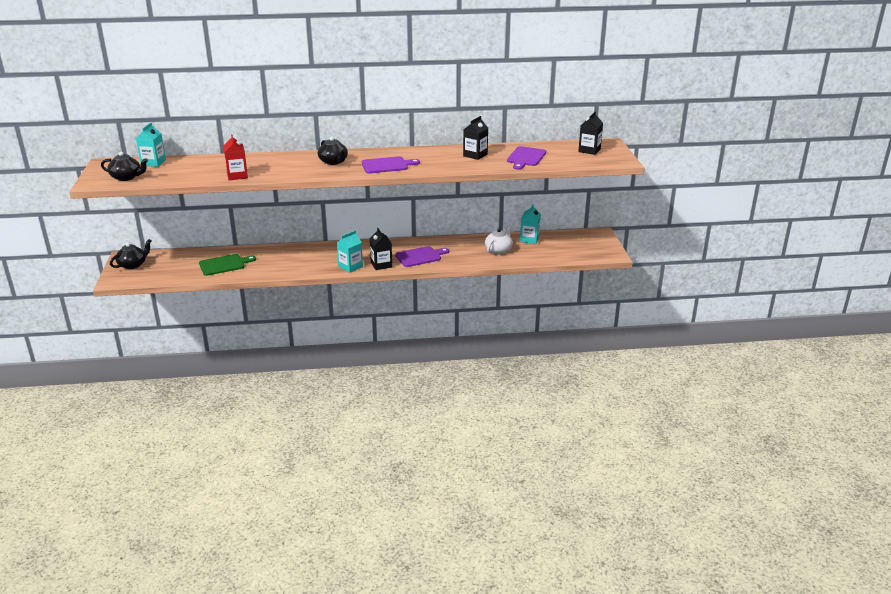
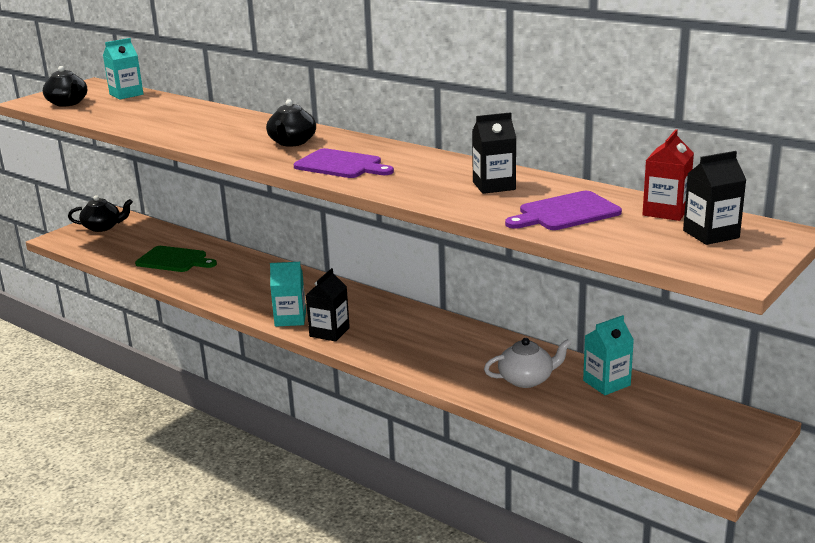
camera: 45 degrees right, 5 degrees down
(237, 176) = (158, 130): red carton -> red carton (665, 211)
(420, 256) = (397, 342): purple cutting board -> none

